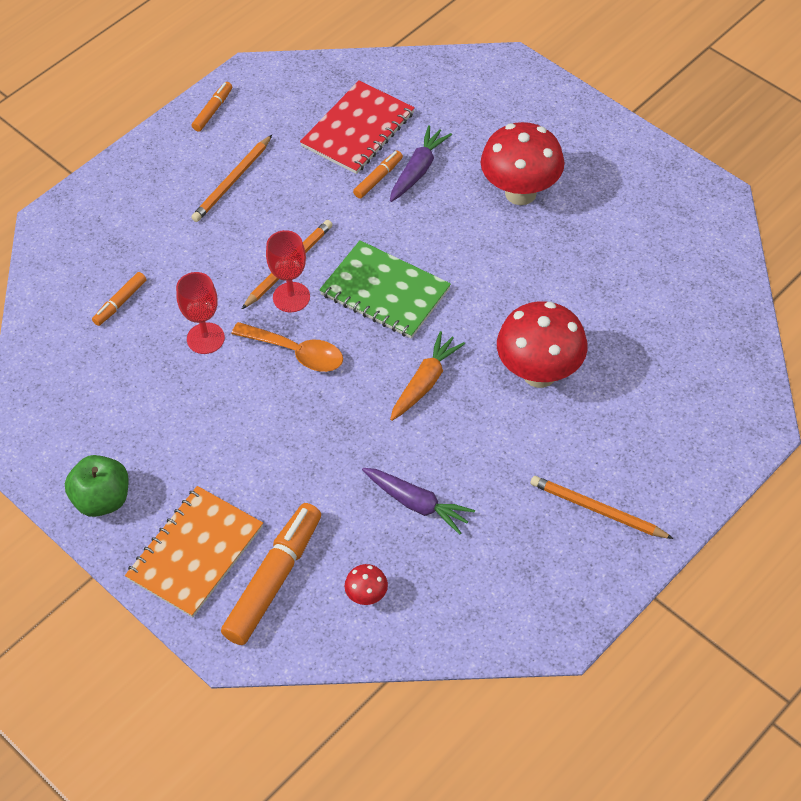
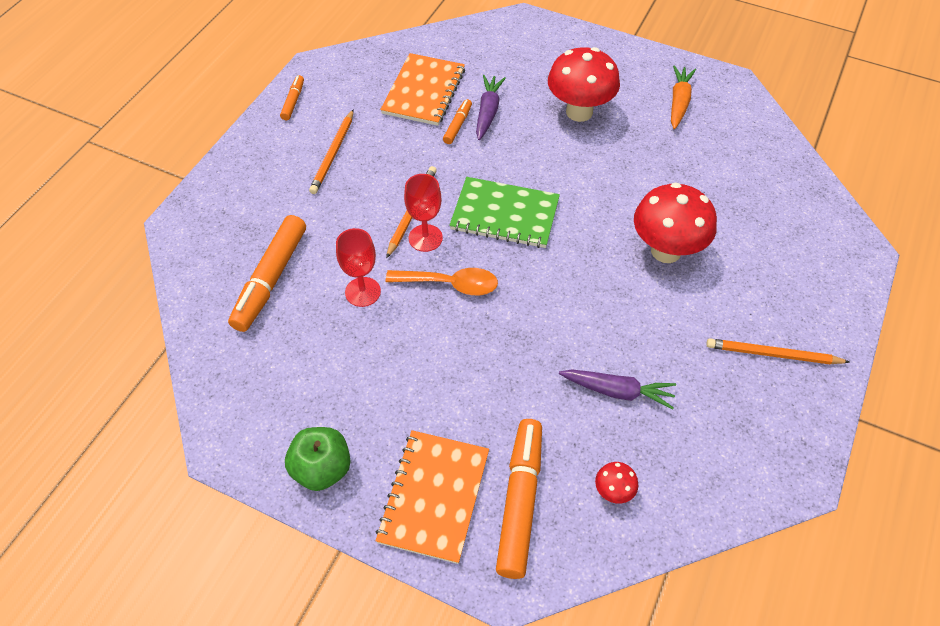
camera: 20 degrees left, 0 degrees up
(120, 303) = (271, 279): orange marker -> orange marker, size x2.02
(358, 129) = (423, 91): red notebook -> orange notebook
(425, 382) = (574, 282): orange carrot -> orange carrot (679, 102)

